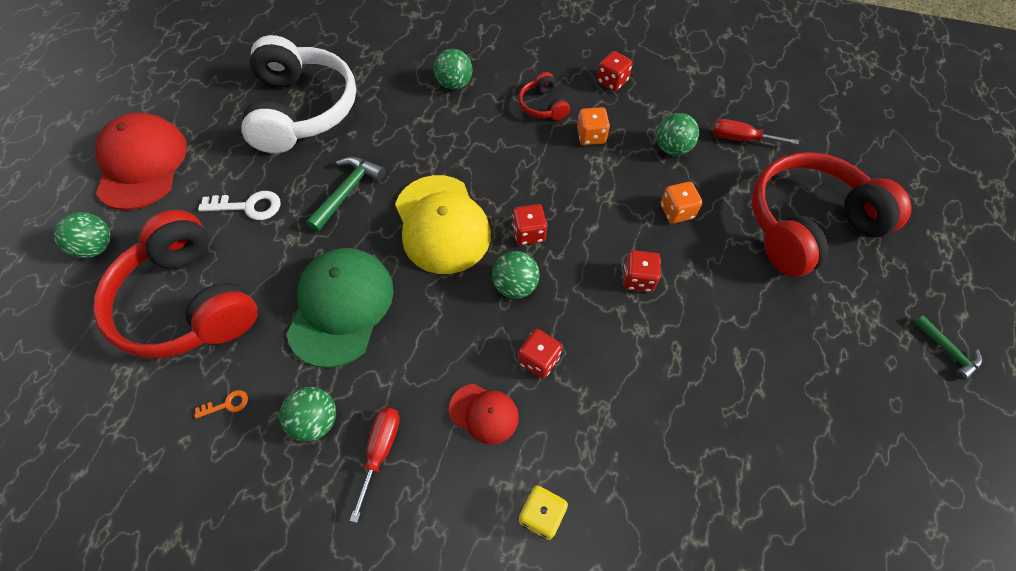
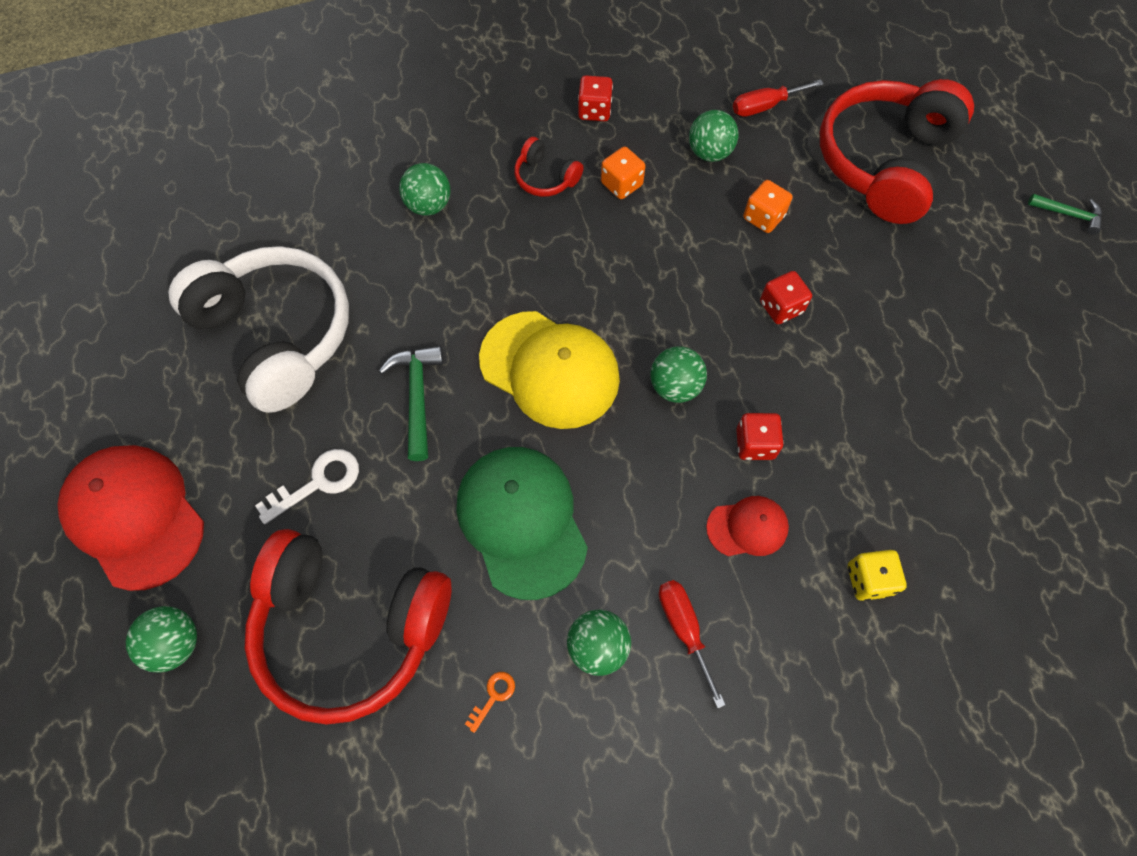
camera: 35 degrees left, 5 degrees up
(528, 233) = (644, 325): red dice -> none

